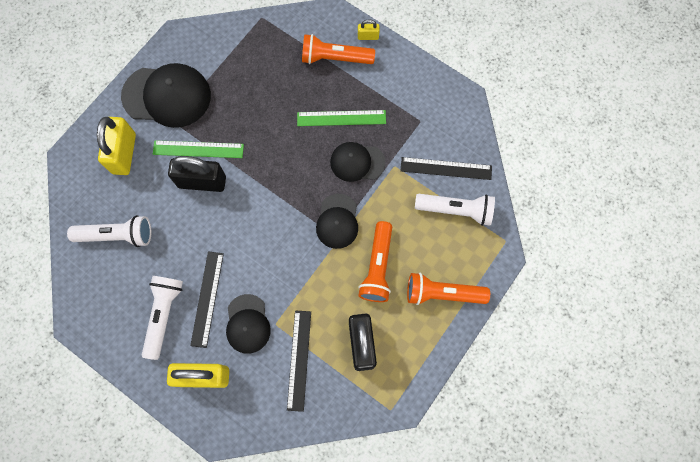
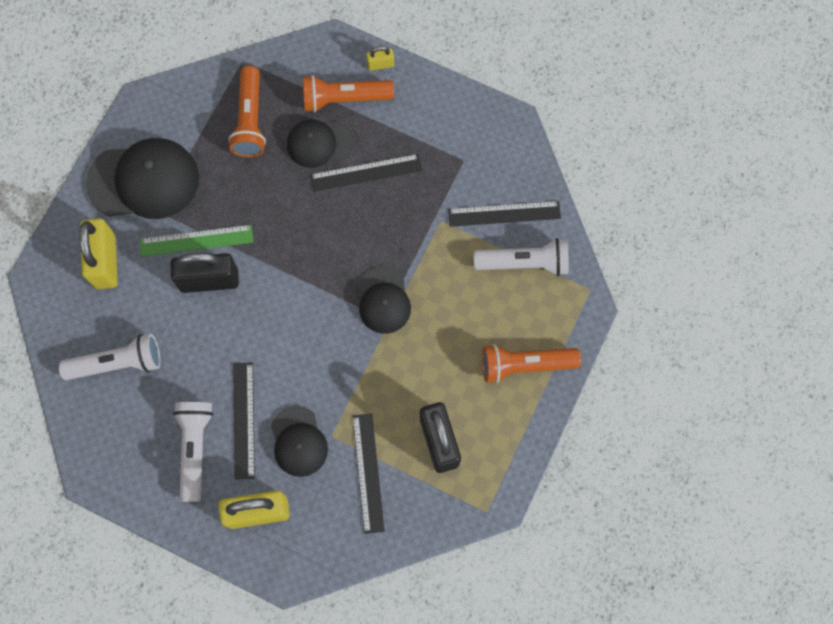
camera: 10 degrees left, 0 degrees up
(341, 118) = (366, 173): green ruler -> black ruler
(357, 162) = (395, 224): black cap -> black cap (319, 143)
(377, 267) = (442, 347): orange flashlight -> orange flashlight (250, 120)

